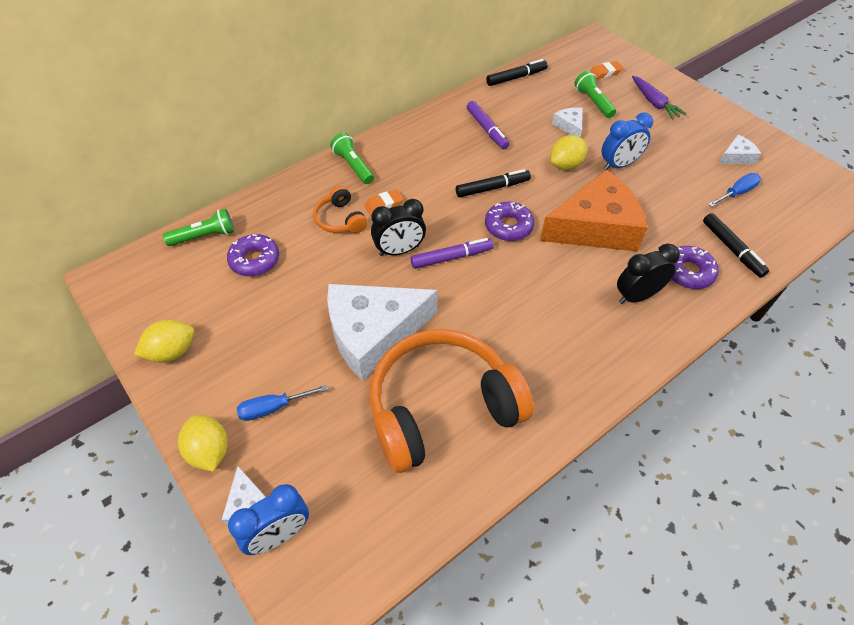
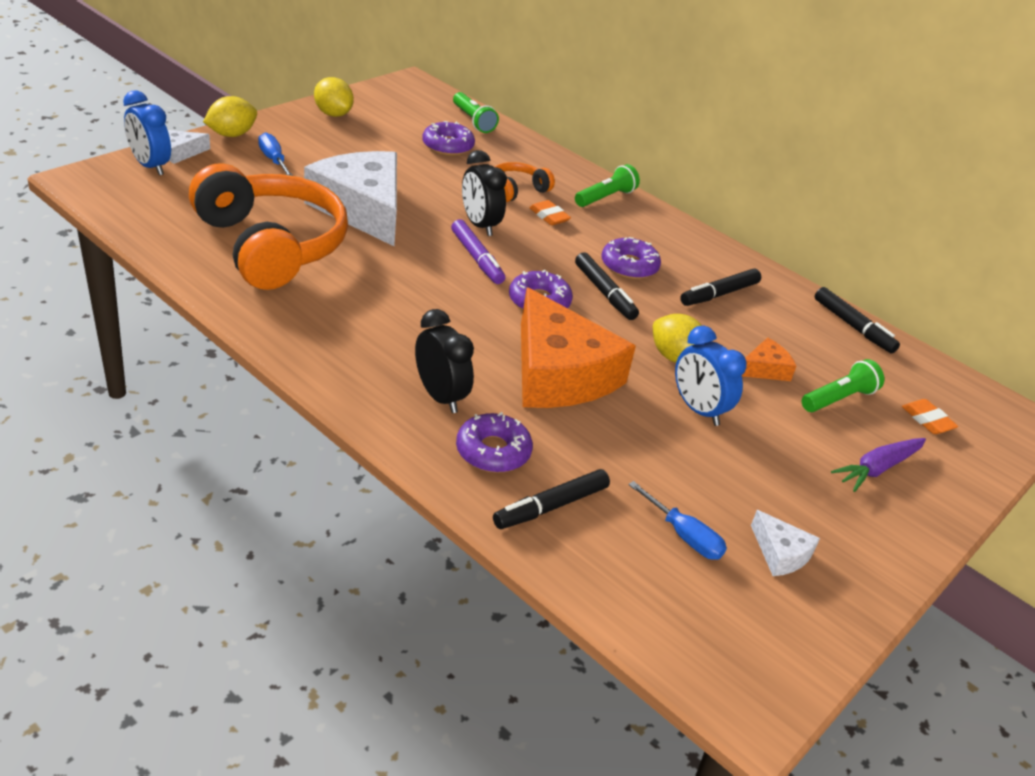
camera: 75 degrees right, 15 degrees down
(455, 169) = (629, 266): none -> purple donut
(487, 129) = (719, 294): purple marker -> black marker
(569, 126) = (765, 369): white cheese -> orange cheese

